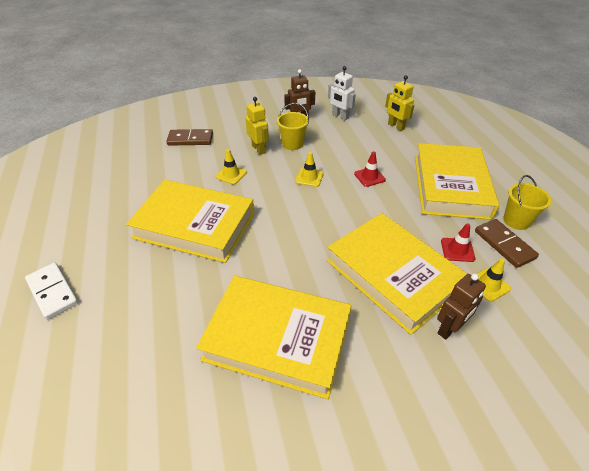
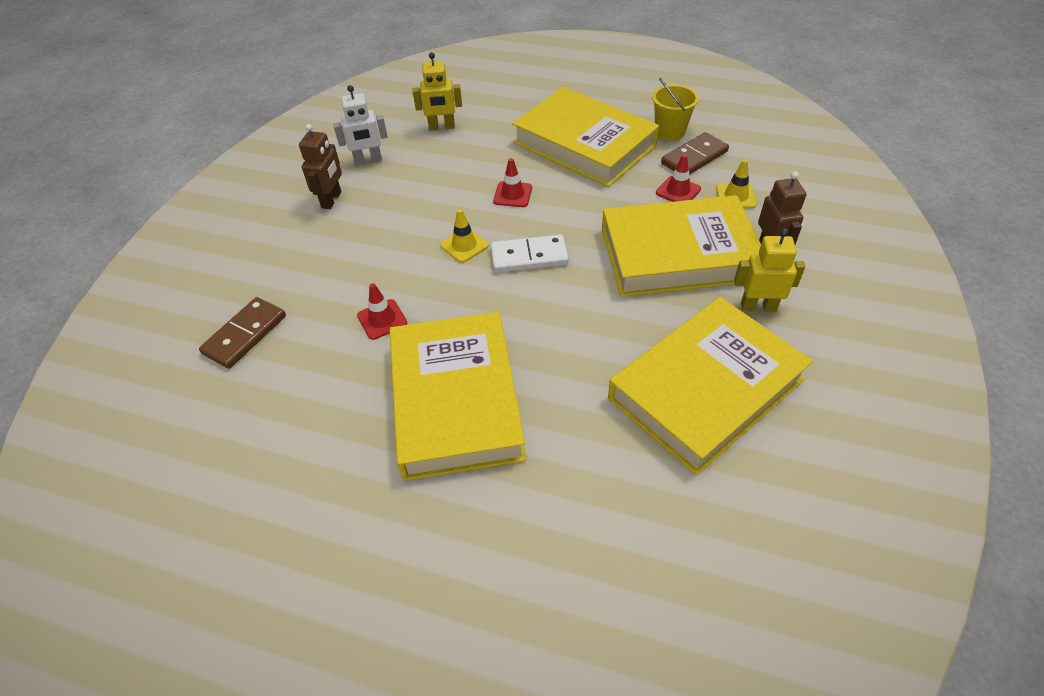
camera: 55 degrees left, 5 degrees up
(52, 292) = (460, 628): white domino -> white domino (529, 257)
(195, 225) = (456, 400): yellow book -> yellow book turned 60 degrees counterclockwise
(231, 174) = (382, 319): yellow traffic cone -> red traffic cone
(259, 149) = (354, 268): yellow robot -> yellow robot (758, 306)
(292, 144) = (379, 230): yellow bucket -> none
(504, 244) = (694, 157): brown domino -> brown domino turned 45 degrees counterclockwise

